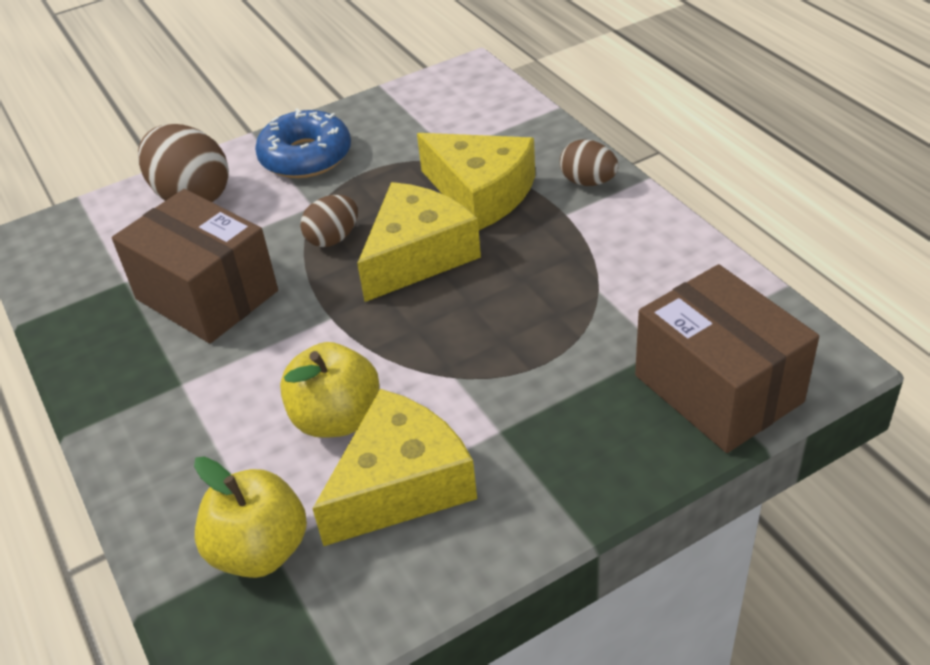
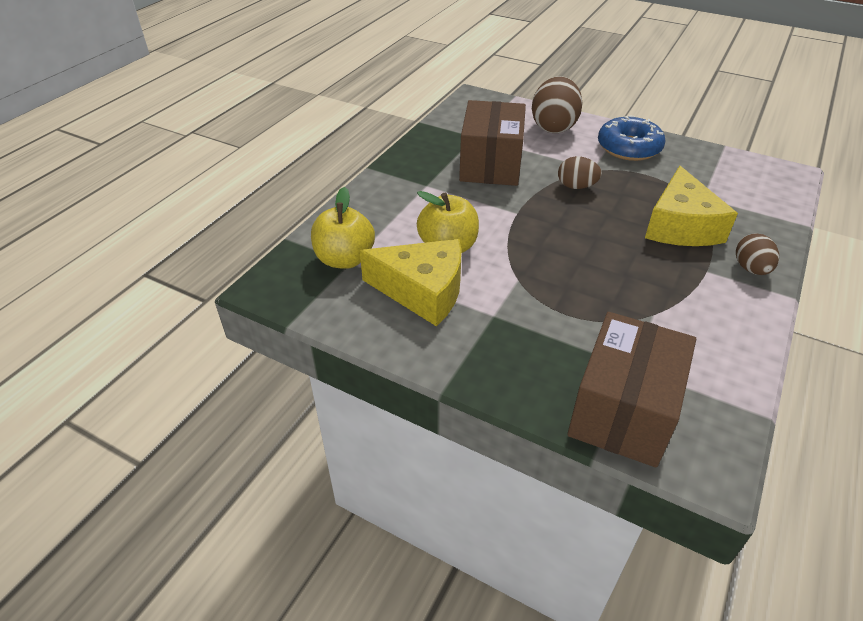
camera: 55 degrees right, 0 degrees up
(417, 255) = (598, 223): yellow cheese -> none

